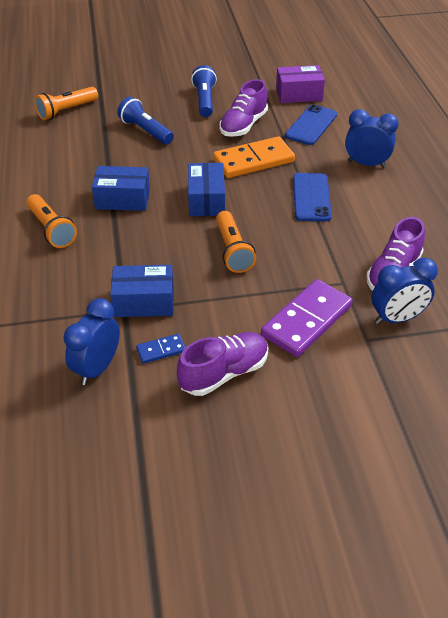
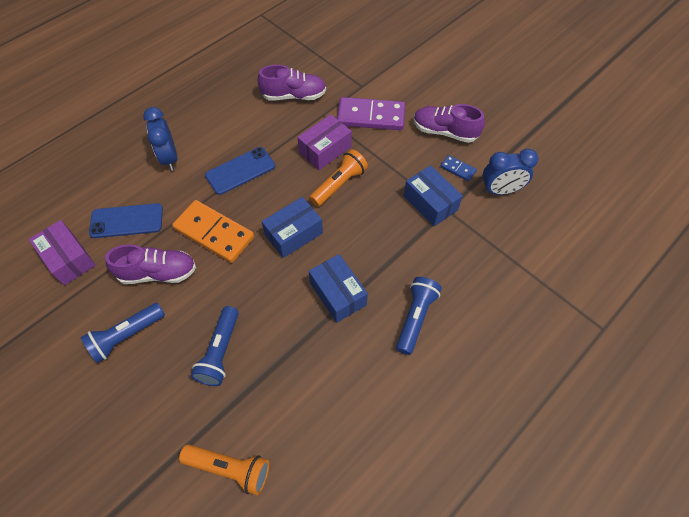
camera: 125 degrees left, 15 degrees up
(51, 229) = (415, 318): orange flashlight -> blue flashlight
(288, 261) = (325, 150): none -> purple box
(397, 318) = (333, 80): blue clock -> none

